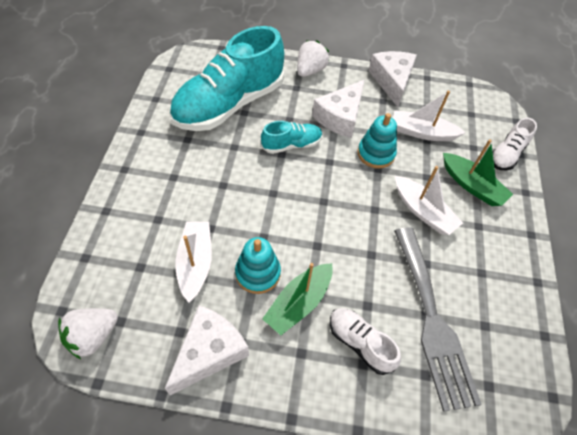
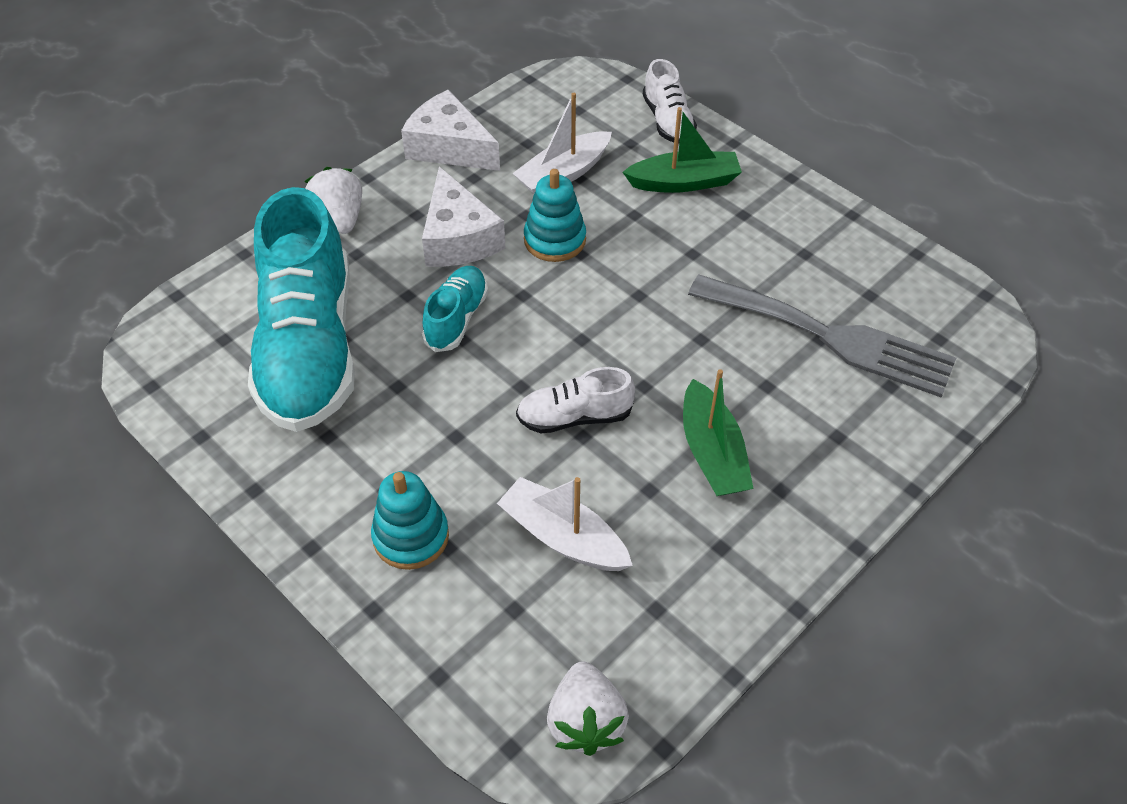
camera: 50 degrees left, 5 degrees down
(209, 352) = (711, 589): white cheese -> none
(258, 273) = (635, 473): turquoise stacking toy -> turquoise stacking toy (411, 537)
(360, 343) = (810, 423): white shoe -> white shoe (574, 417)
(423, 211) = (682, 251): white boat -> none

